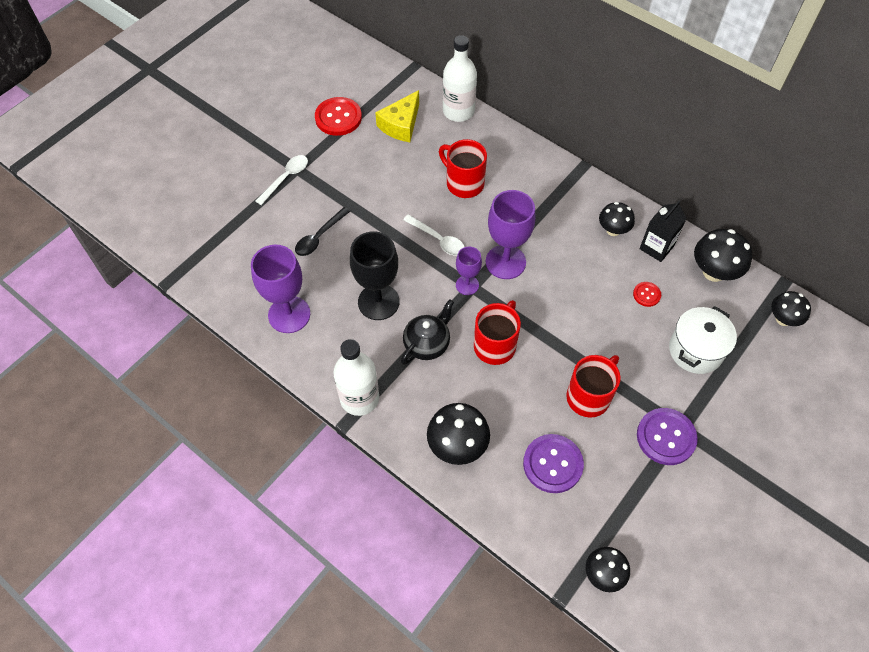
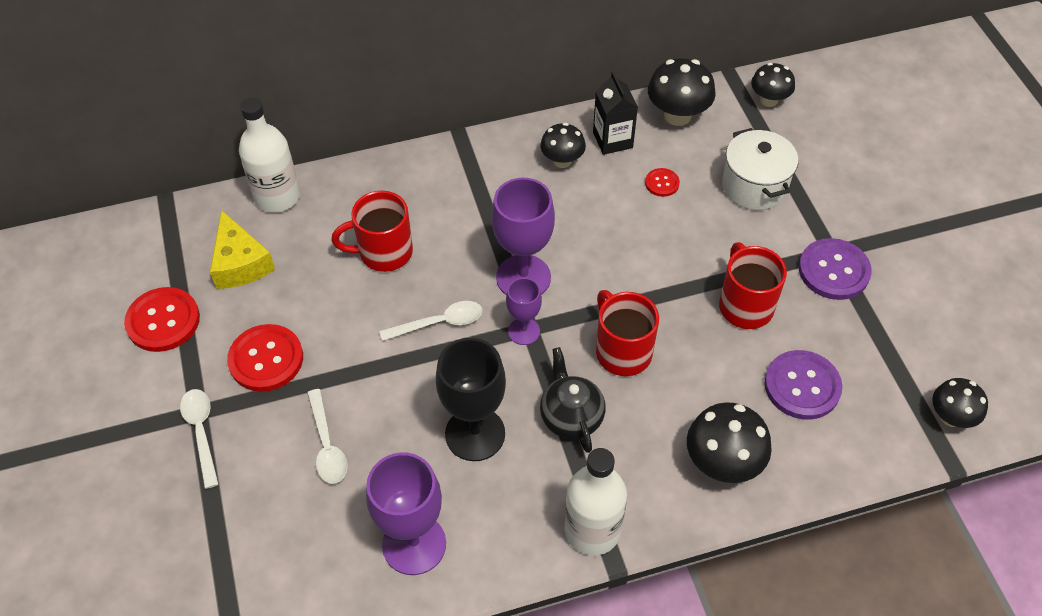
camera: 55 degrees left, 5 degrees down
(319, 237) = (327, 445): black spoon -> white spoon
(350, 176) = (266, 359): none -> red button

